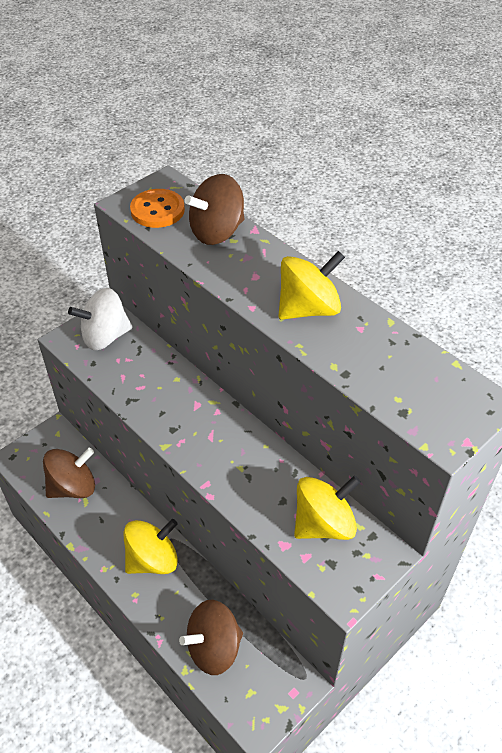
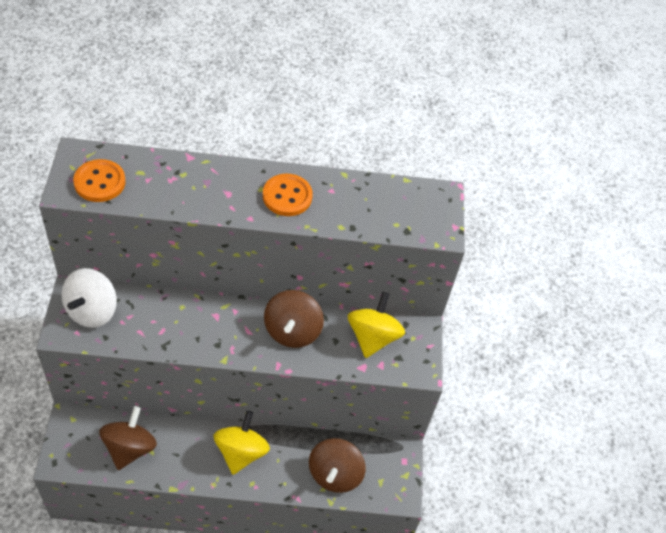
camera: 50 degrees left, 5 degrees up
(217, 232) = (165, 174): brown spinning top -> brown spinning top (292, 331)
(308, 309) = (287, 196): yellow spinning top -> orange button

